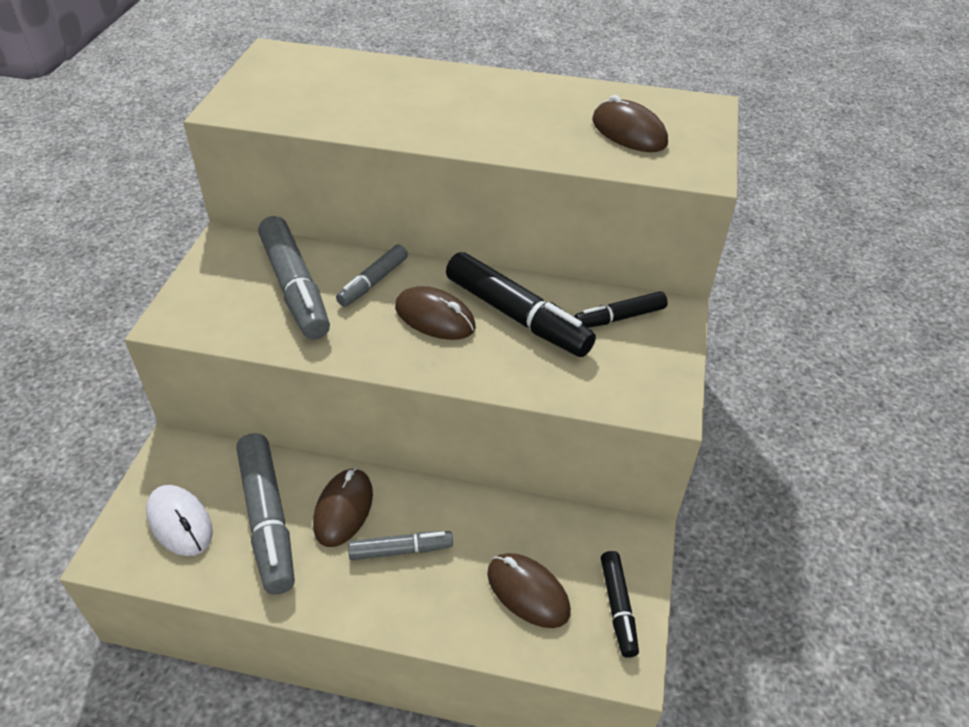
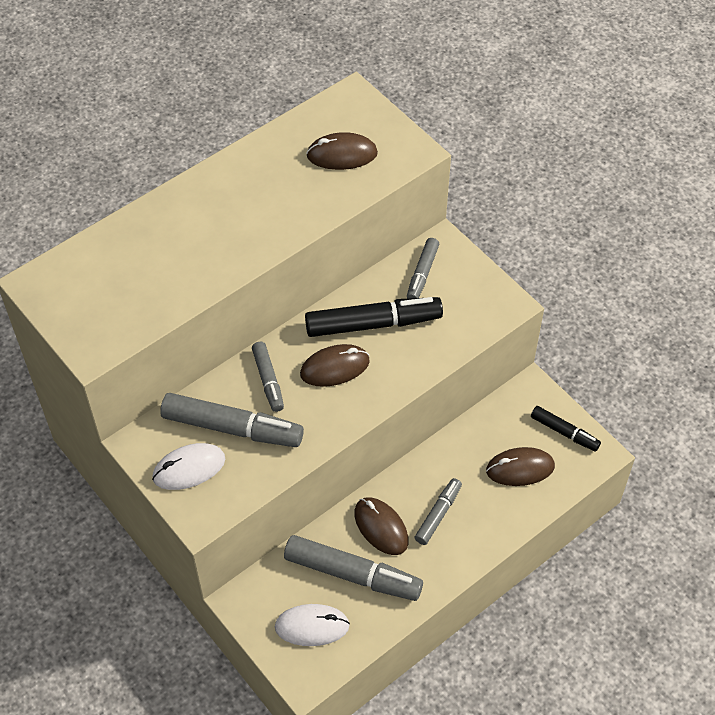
camera: 50 degrees left, 10 degrees up
(223, 285) = (189, 468): none -> white mouse
(619, 317) = (422, 273): black marker -> grey marker

